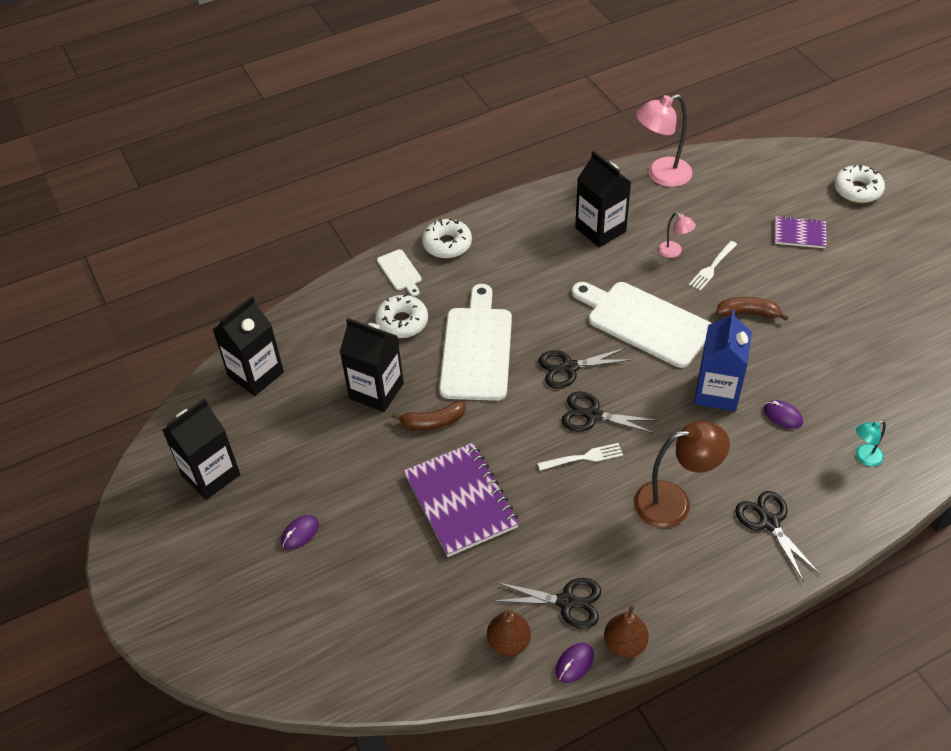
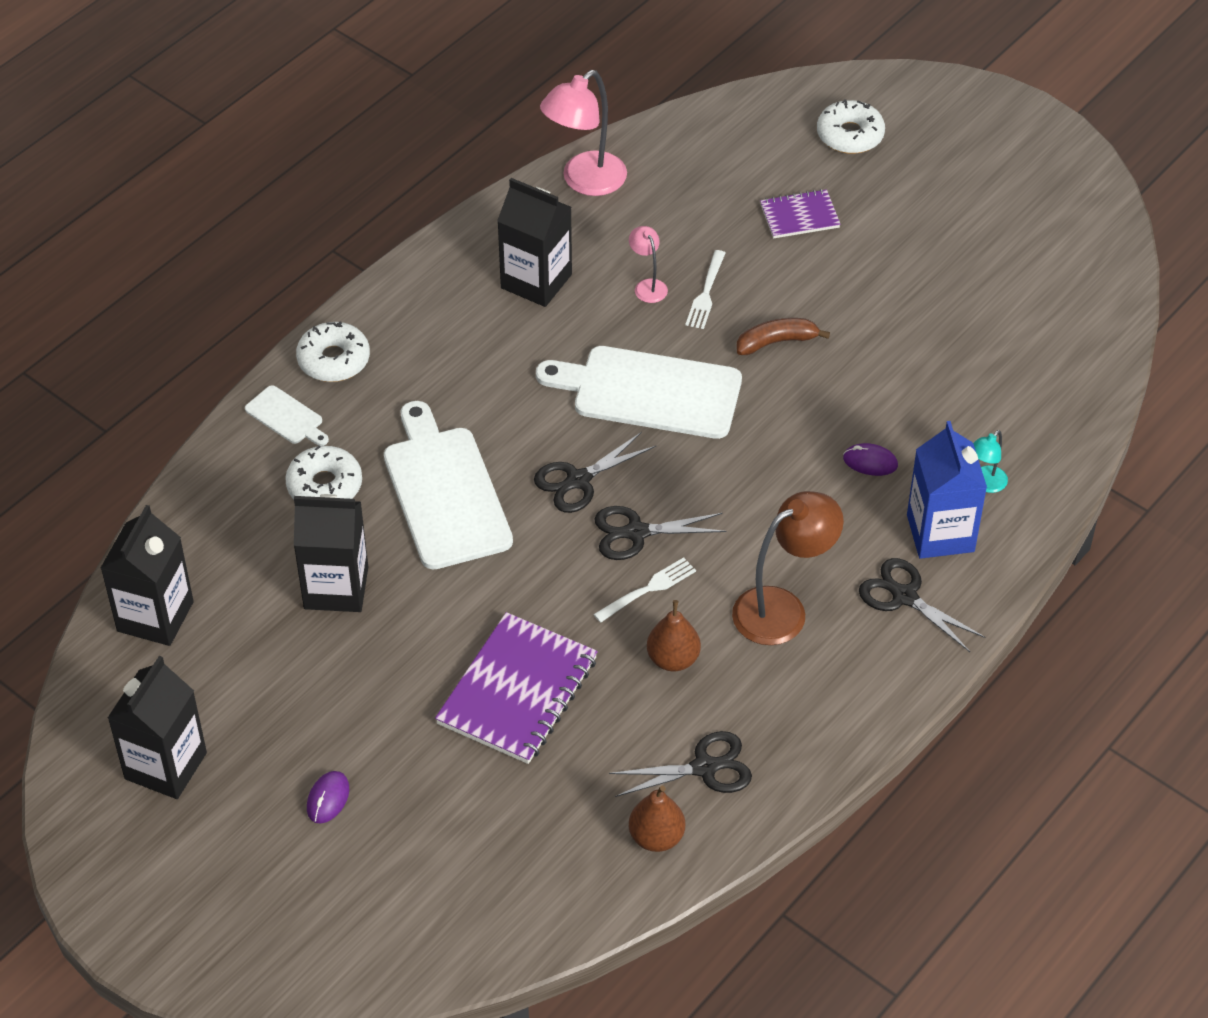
camera: 25 degrees left, 0 degrees up
(433, 422) = (432, 605): brown banana -> none
(461, 501) = (518, 691): purple notebook -> purple notebook turned 75 degrees clockwise
(574, 663) = (745, 834): purple mouse -> none
(625, 644) = (794, 792): brown pear -> brown pear (673, 659)
(674, 252) = (648, 286): pink lamp -> pink lamp turned 135 degrees counterclockwise
(717, 392) = (779, 456): blue carton -> blue carton (940, 533)

